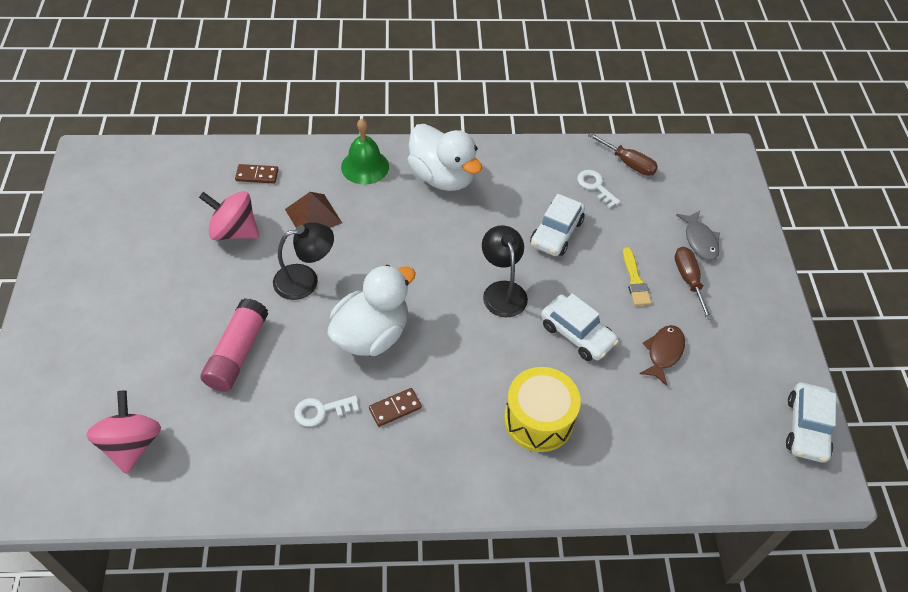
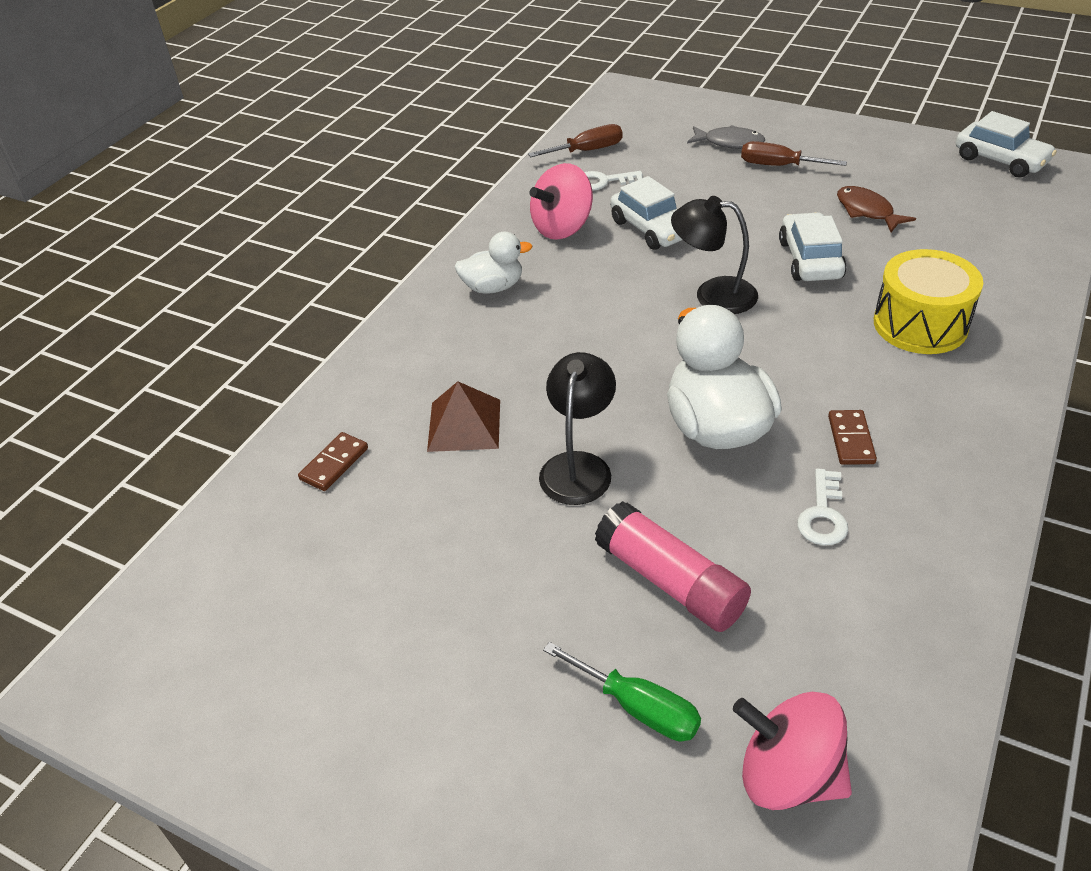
camera: 55 degrees left, 10 degrees down
(149, 367) = (638, 707): none -> green screwdriver
(234, 231) = (426, 521): pink spinning top -> pink spinning top (562, 228)
(365, 166) = (415, 349): green bell -> none
(442, 177) = (493, 287): white duck -> white duck, size x0.58
(577, 334) = (810, 259): white car -> white car turned 75 degrees counterclockwise
(635, 281) = (758, 198): yellow brush -> none

